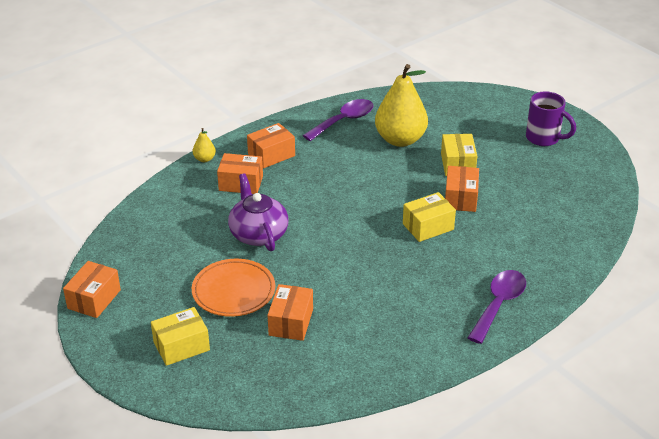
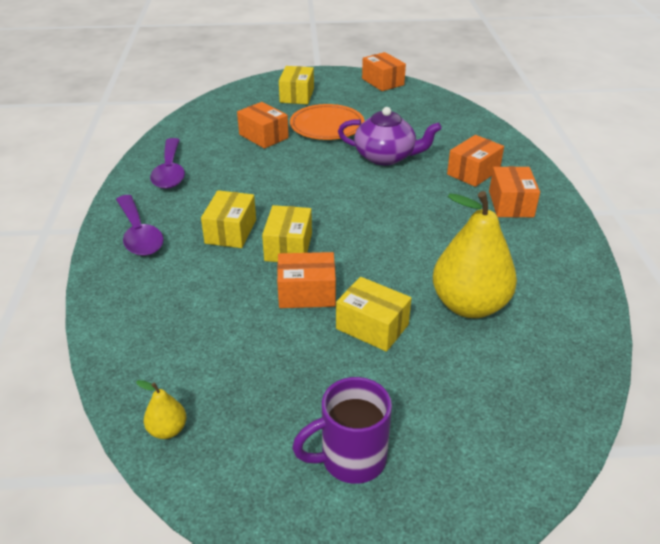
camera: 125 degrees right, 0 degrees up
(204, 159) = (534, 167): yellow pear -> yellow pear (167, 430)
(344, 121) = (549, 279): purple spoon -> purple spoon (170, 172)
(443, 261) = (231, 231): none -> yellow box
(460, 198) = (307, 293): orange box -> orange box turned 45 degrees counterclockwise

